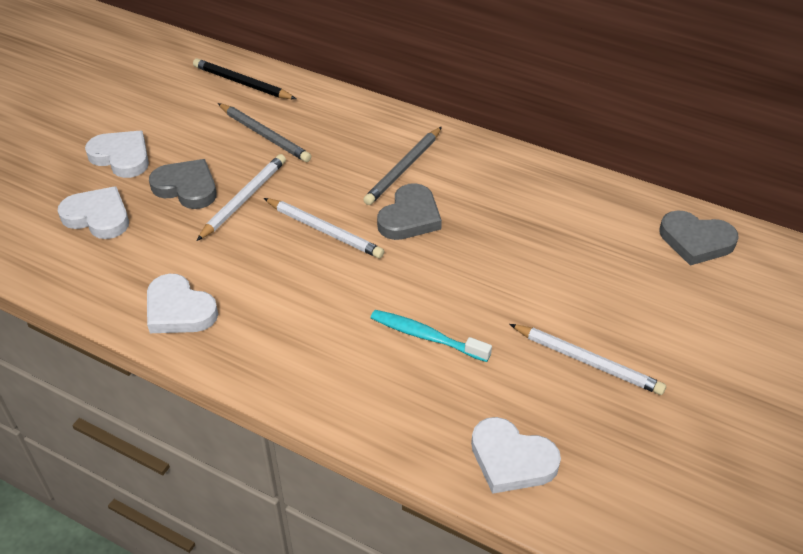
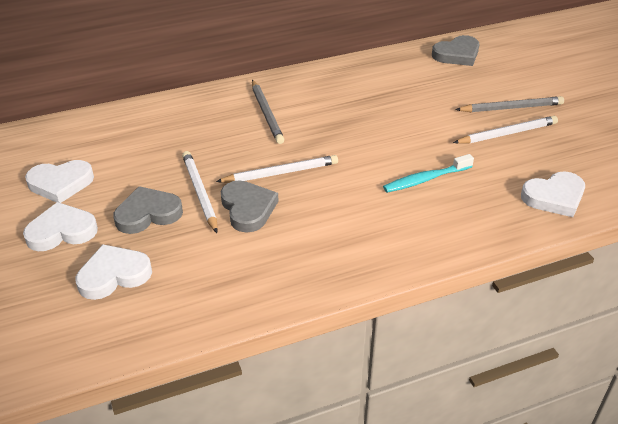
camera: 50 degrees left, 5 degrees down
(179, 310) = (274, 277): white heart -> white heart (60, 183)
(242, 83) = (73, 135): black pencil -> none
(265, 135) = (147, 152): grey pencil -> grey pencil (511, 108)
(410, 217) = (314, 134): grey heart -> grey heart (248, 208)

